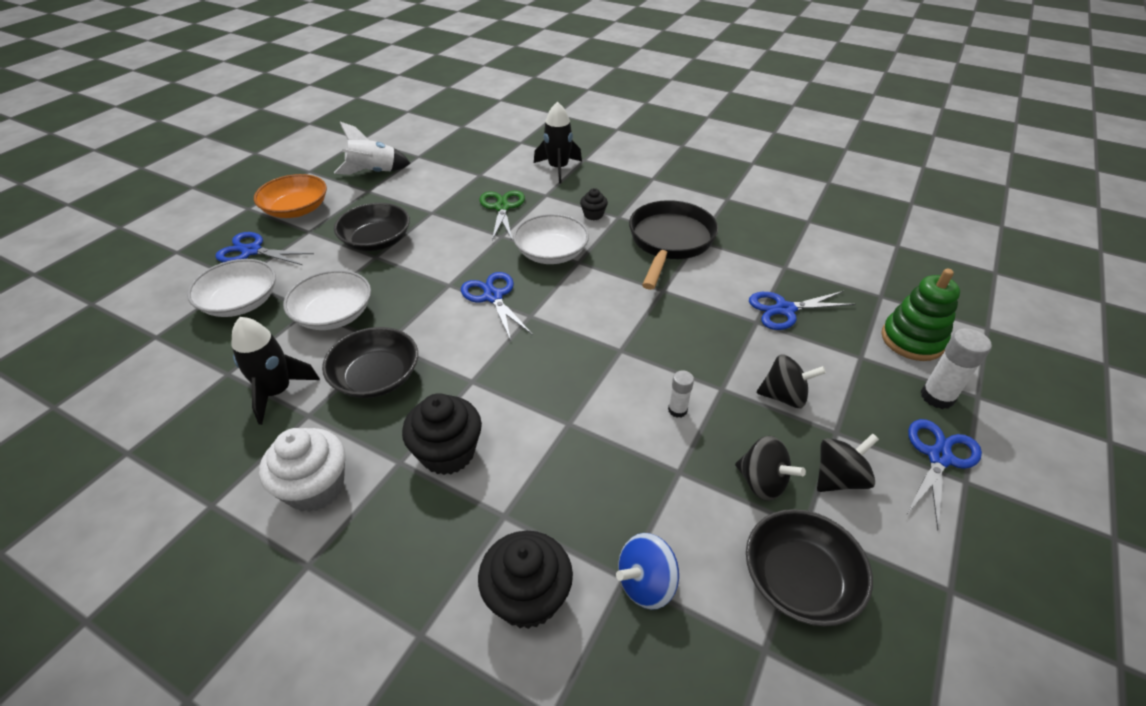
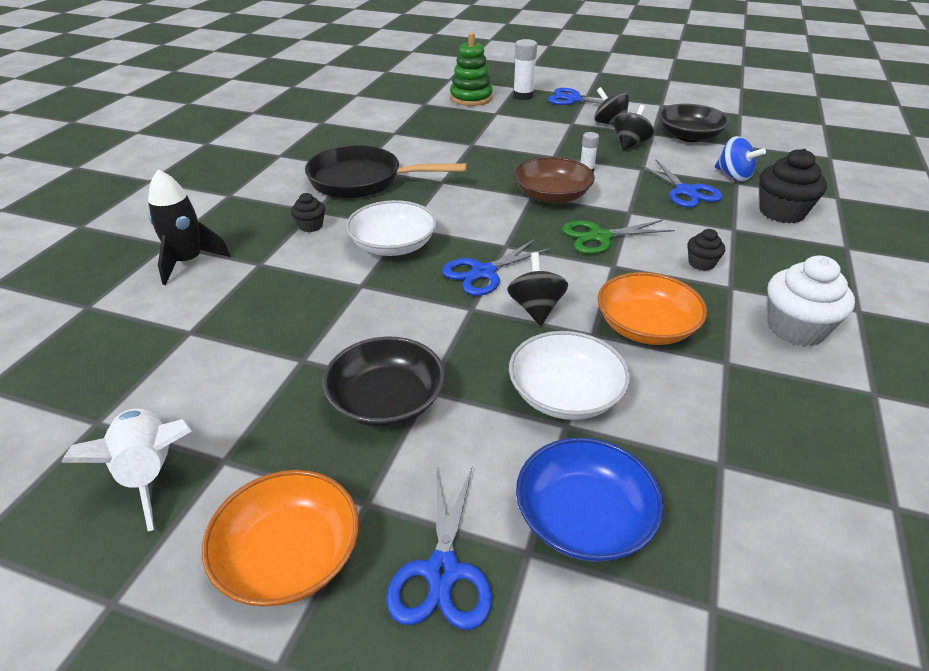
camera: 100 degrees left, 5 degrees down
(241, 302) = (584, 518): white bowl -> blue bowl
(277, 392) = (715, 399): black rocket -> none
(376, 377) = (646, 327): black bowl -> orange bowl
(448, 452) = (701, 263): black cupcake -> black cupcake, size x0.53
(502, 207) = (291, 295): green scissors -> green scissors (600, 237)
(618, 365) = (551, 196): none -> brown bowl
(784, 396) = (549, 136): black spinning top -> black spinning top (536, 308)
(785, 310) = (453, 134): blue scissors -> blue scissors (686, 191)

